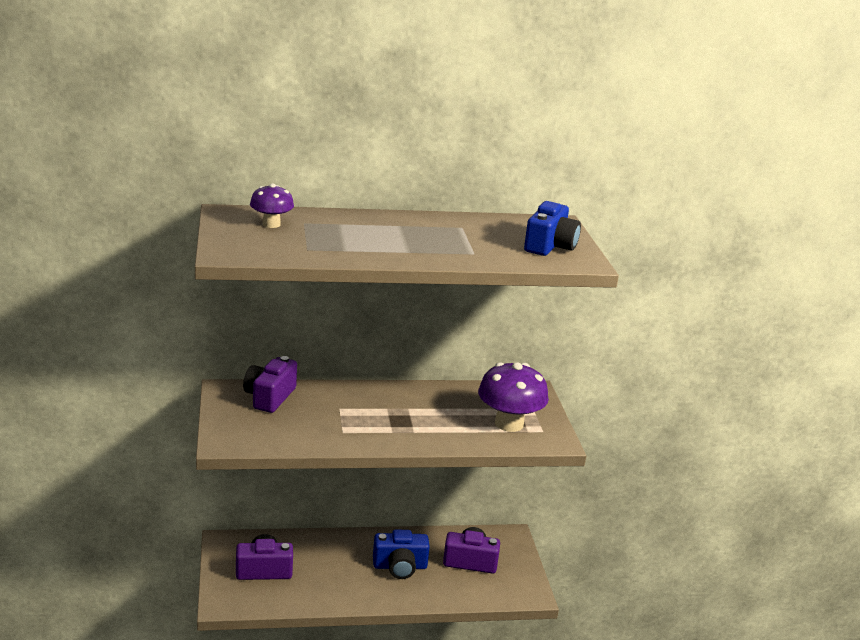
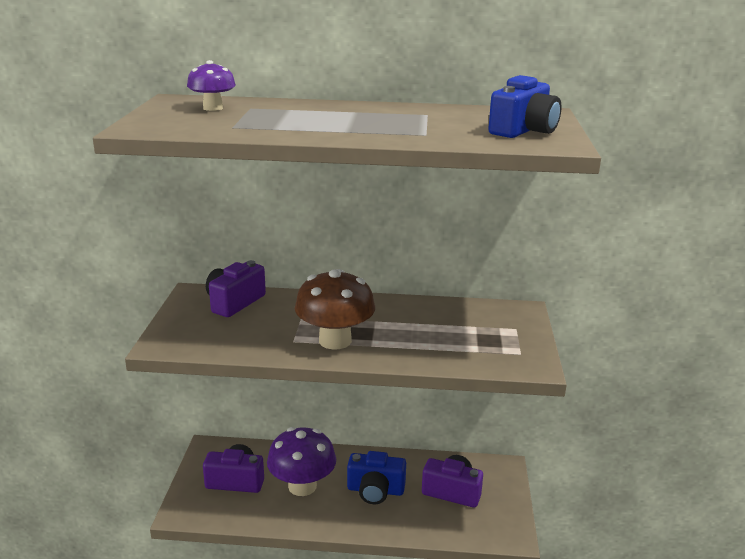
camera: 15 degrees right, 0 degrees up
(380, 429) = (335, 340): none -> brown mushroom
(509, 424) = (483, 343): purple mushroom -> purple mushroom (302, 486)

